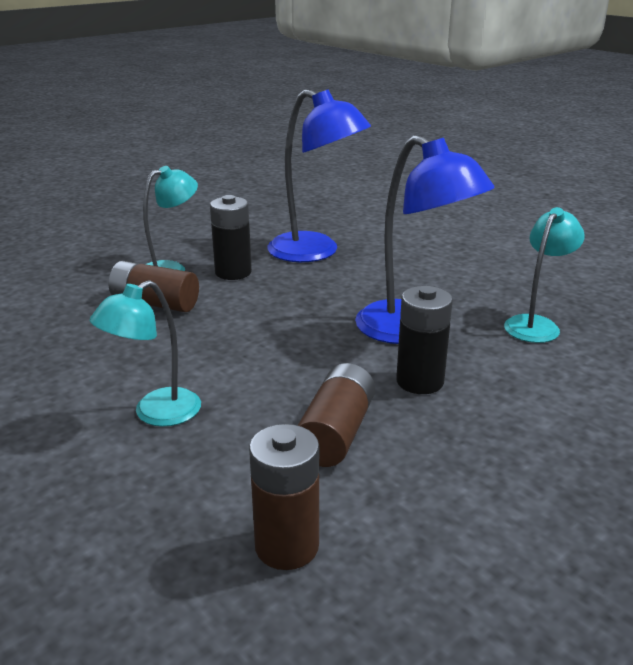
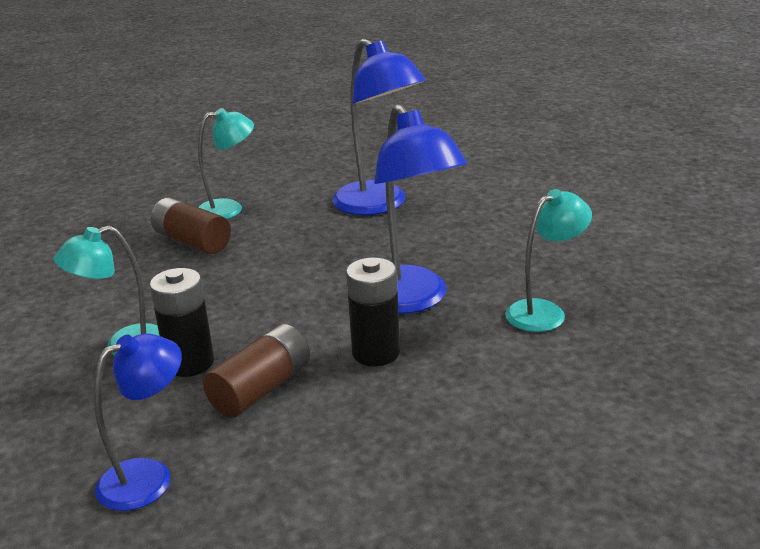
camera: 20 degrees right, 0 degrees up
(233, 272) = (283, 218): black battery -> black battery (190, 363)
(287, 546) = (149, 477): brown battery -> blue lamp

